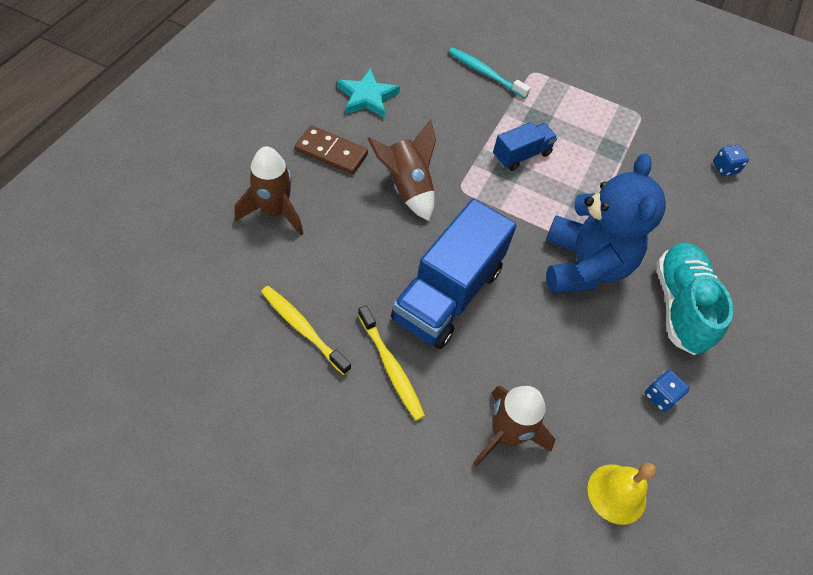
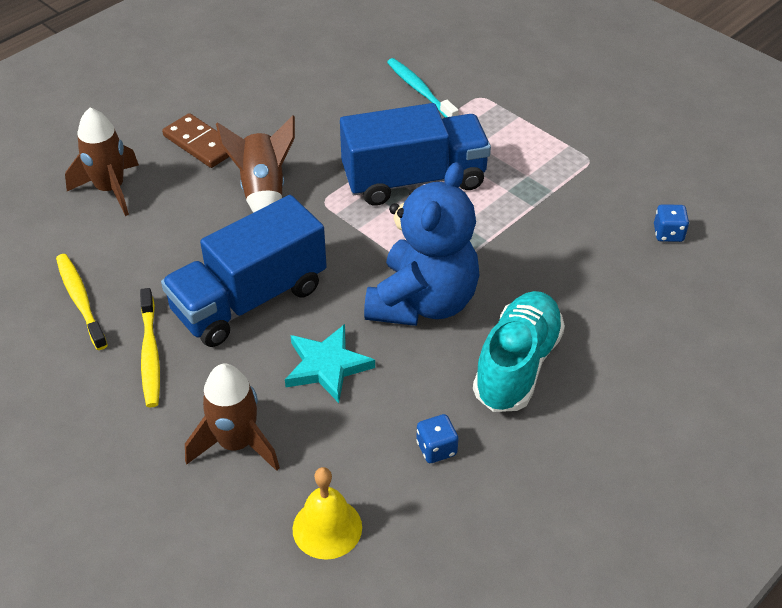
camera: 25 degrees right, 10 degrees down
(367, 97) = (269, 96): turquoise star -> turquoise star (327, 366)
(521, 155) = (414, 179): blue truck -> blue truck, size x1.91

